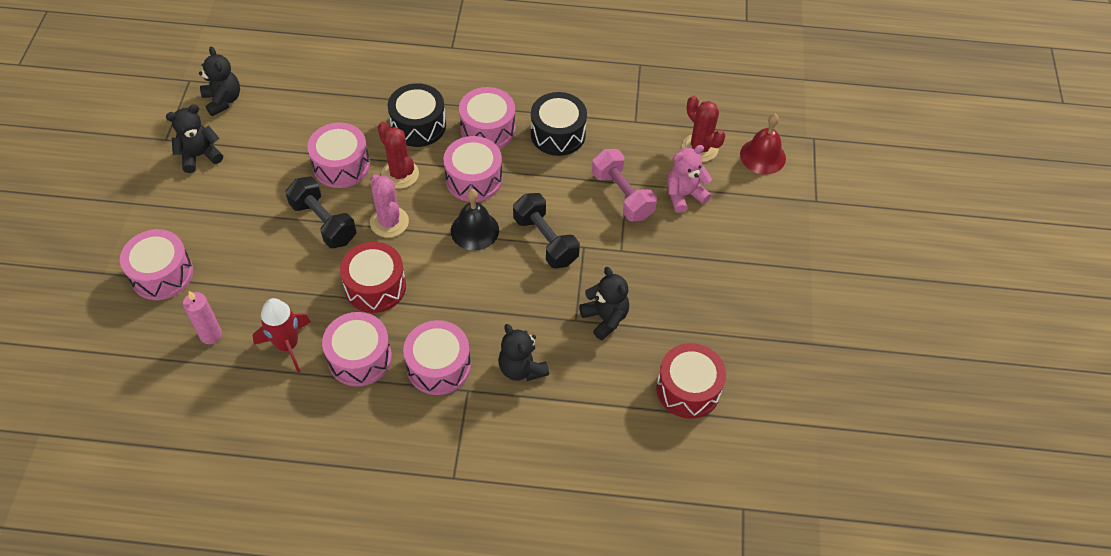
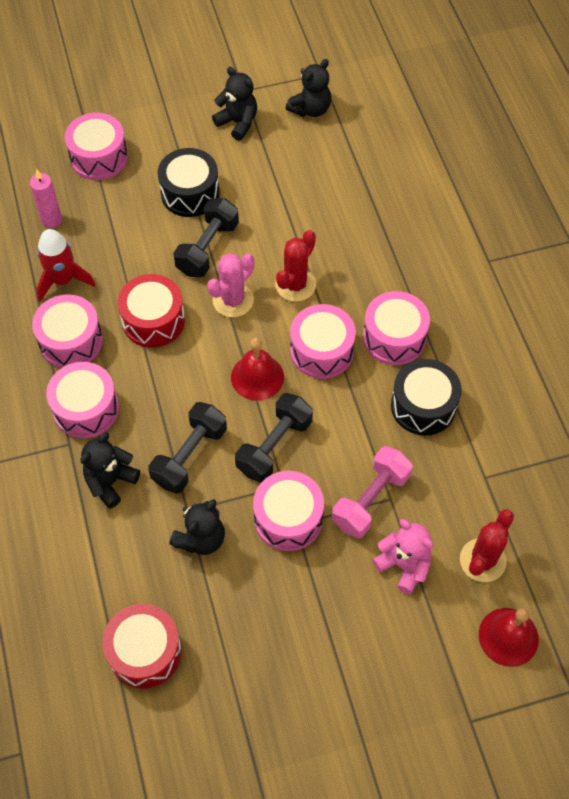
camera: 70 degrees right, 5 degrees up
(341, 165) = (281, 233): pink drum -> pink drum (288, 518)
(418, 125) = (365, 275): black drum -> black drum (190, 193)
(474, 230) = (257, 377): black bell -> red bell
(525, 302) = (189, 456): none -> black dumbbell

